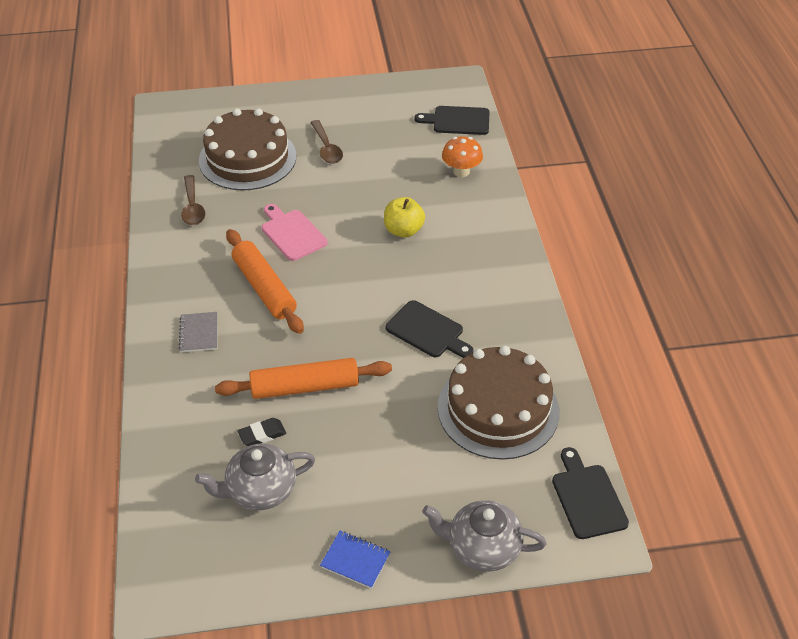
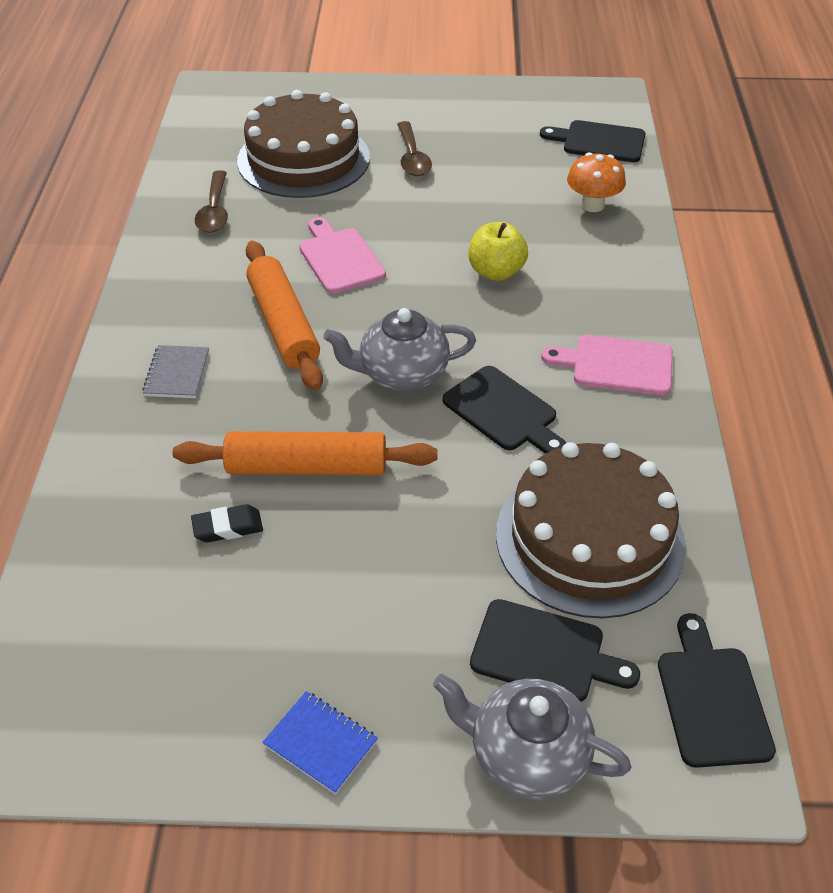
camera: 10 degrees right, 0 degrees up
(260, 490) = (203, 610): grey teapot -> grey teapot (401, 374)
(482, 485) = (544, 652): none -> black cutting board
(496, 288) = (616, 365): none -> pink cutting board

